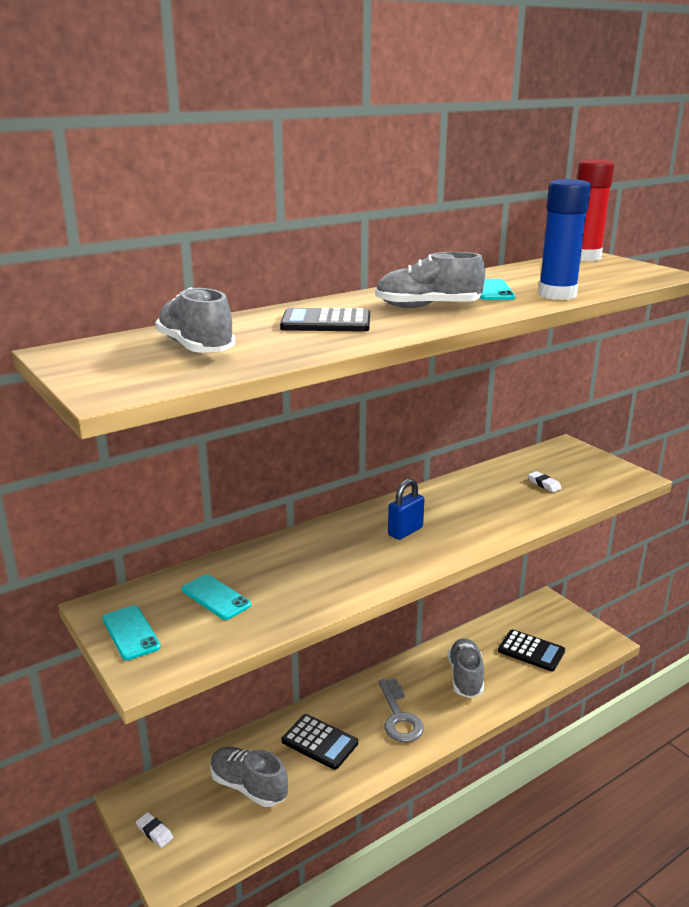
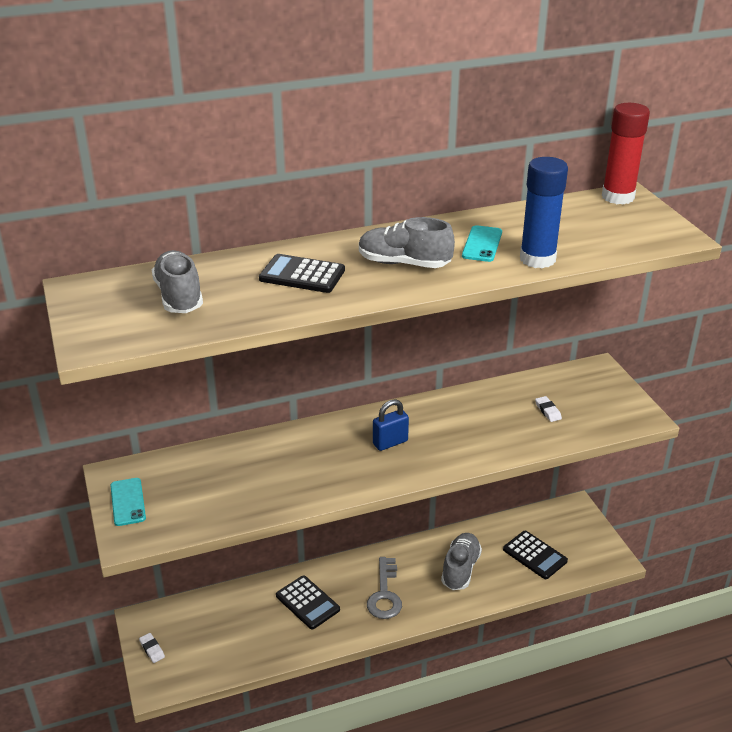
camera: 15 degrees right, 10 degrees up
(215, 597) = (203, 481): turquoise phone -> none
(248, 787) = (236, 628): grey shoe -> none

